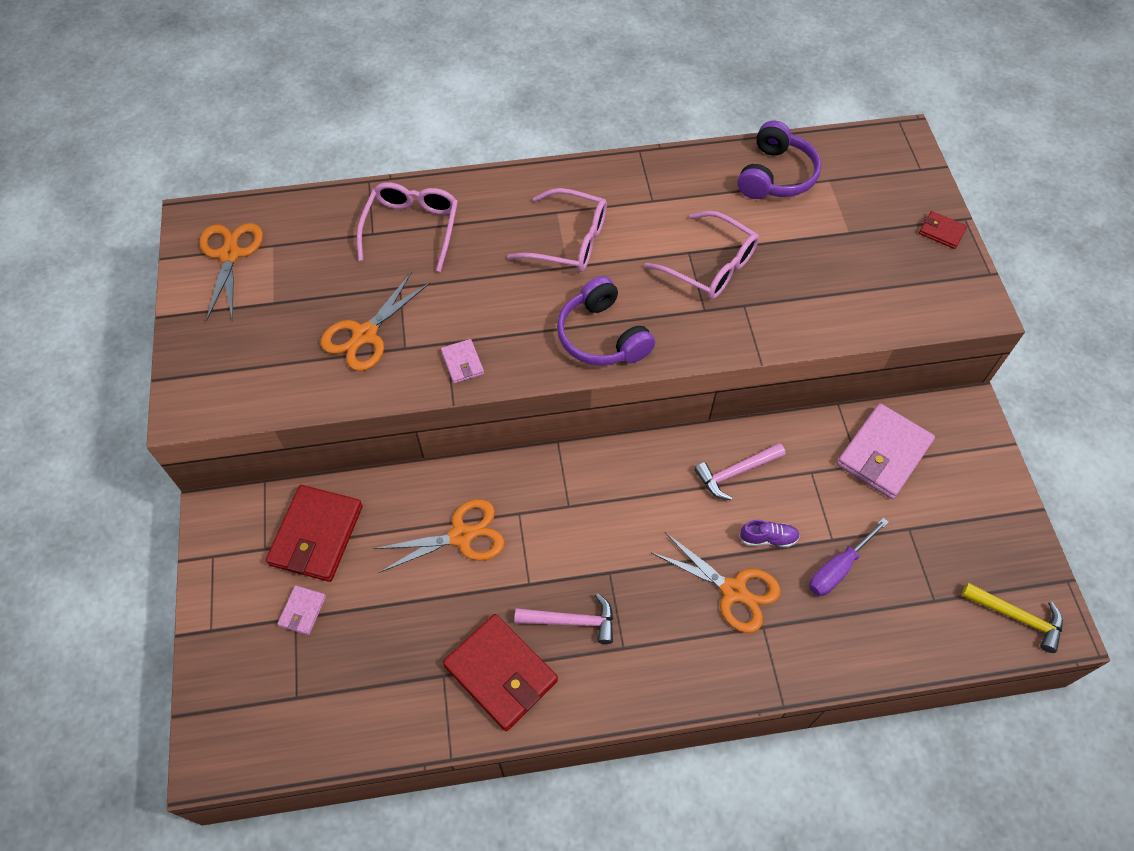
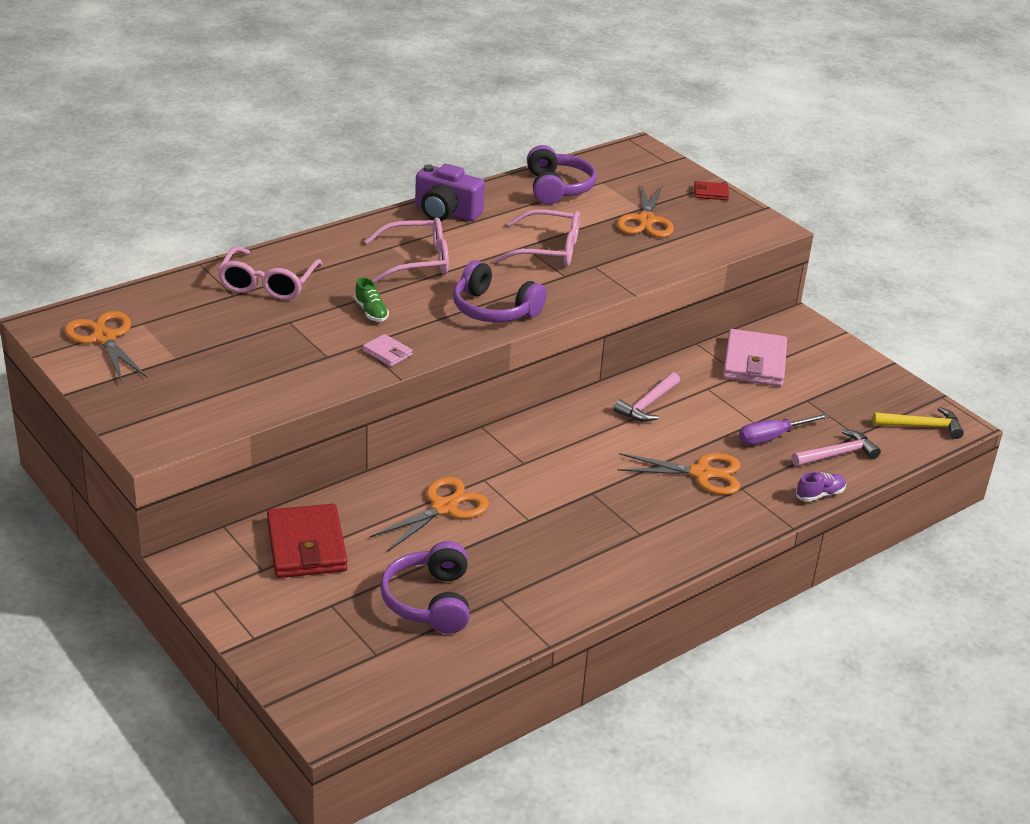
camera: 30 degrees left, 25 degrees down
(302, 611) = (335, 598): pink wallet -> none
(365, 335) = (283, 357): orange scissors -> orange scissors (646, 221)
(379, 651) = (429, 601): none -> purple headphones
(412, 228) = (268, 284): pink glasses -> pink glasses turned 150 degrees counterclockwise
(482, 299) = (371, 312): none -> green shoe
(501, 673) = (549, 580): red wallet -> none
(572, 621) = (584, 531): pink hammer -> pink hammer (837, 454)
(639, 178) = (446, 212): none -> purple camera
(768, 538) = (704, 436): purple shoe -> purple shoe (820, 494)
(838, 568) = (772, 437): purple screwdriver -> purple screwdriver turned 45 degrees clockwise

